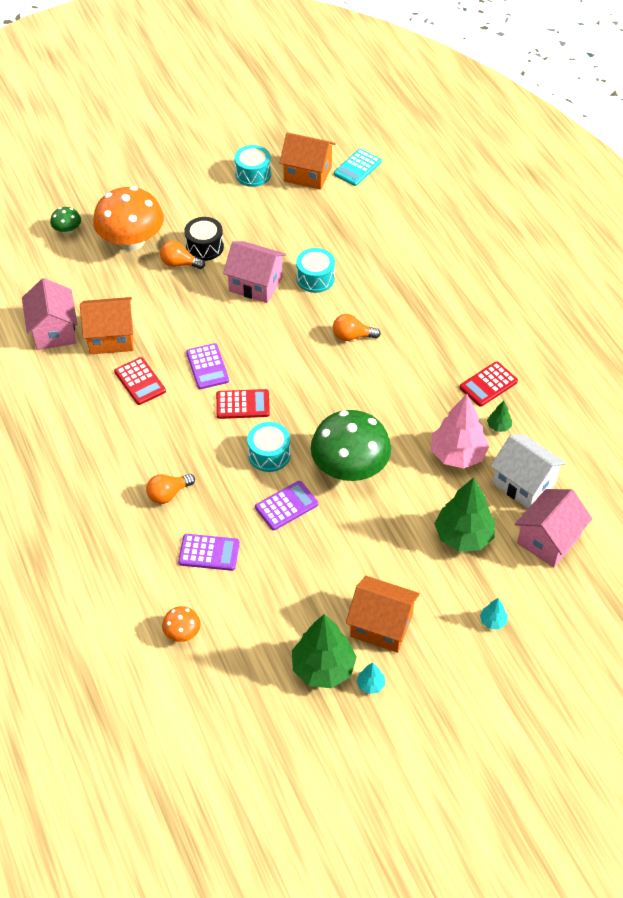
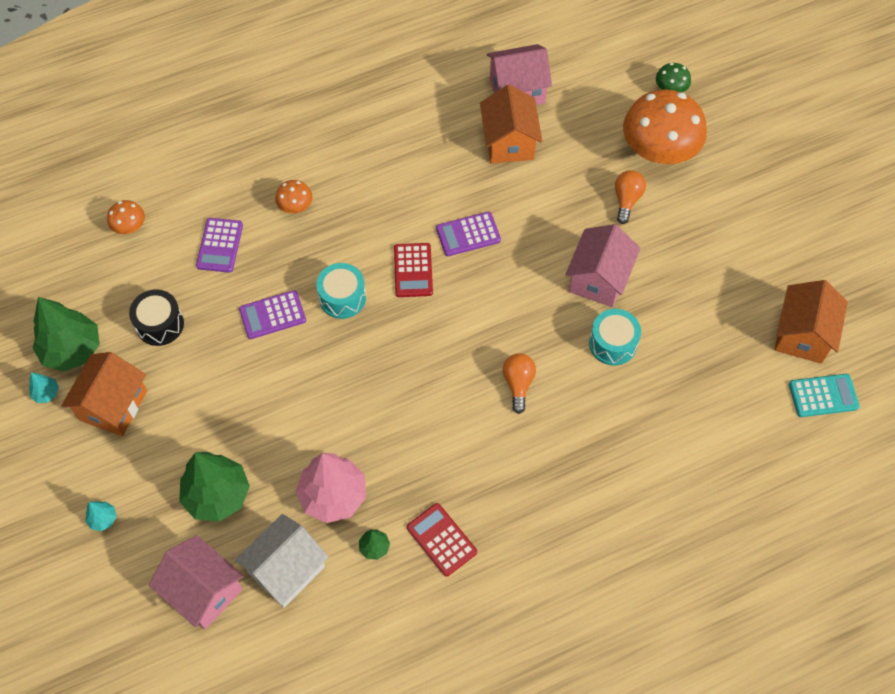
camera: 90 degrees right, 10 degrees up
(140, 381) = (446, 172): red calculator -> none
(168, 494) = (295, 206): orange light bulb -> orange mushroom
(204, 247) = (656, 224): black drum -> black drum (160, 324)
(253, 174) = (792, 272): turquoise drum -> none
(286, 506) = (272, 315): purple calculator -> purple calculator turned 105 degrees clockwise
(350, 468) = (319, 378): green mushroom -> none
(357, 168) = (823, 395): turquoise calculator -> turquoise calculator turned 135 degrees clockwise

